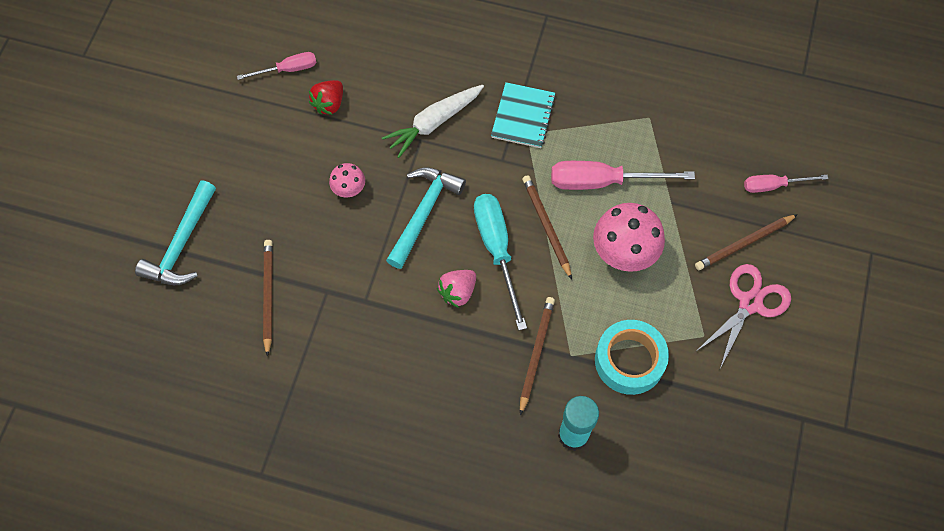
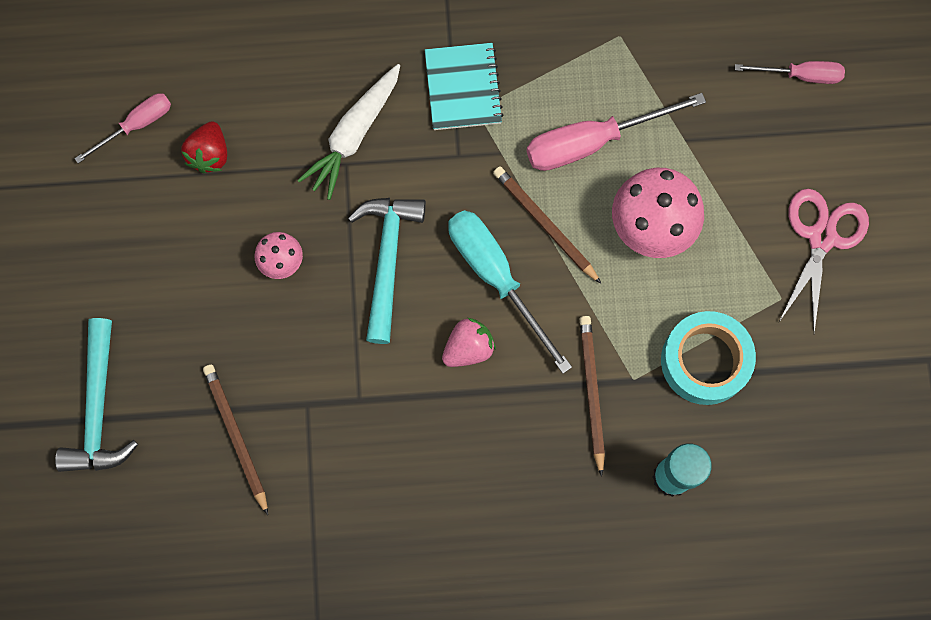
camera: 20 degrees left, 10 degrees up
(458, 292) = (468, 348): pink strawberry -> pink strawberry turned 150 degrees counterclockwise
(744, 243) = (789, 163): brown pencil -> none
(773, 185) = (800, 75): pink screwdriver -> pink screwdriver turned 150 degrees counterclockwise

